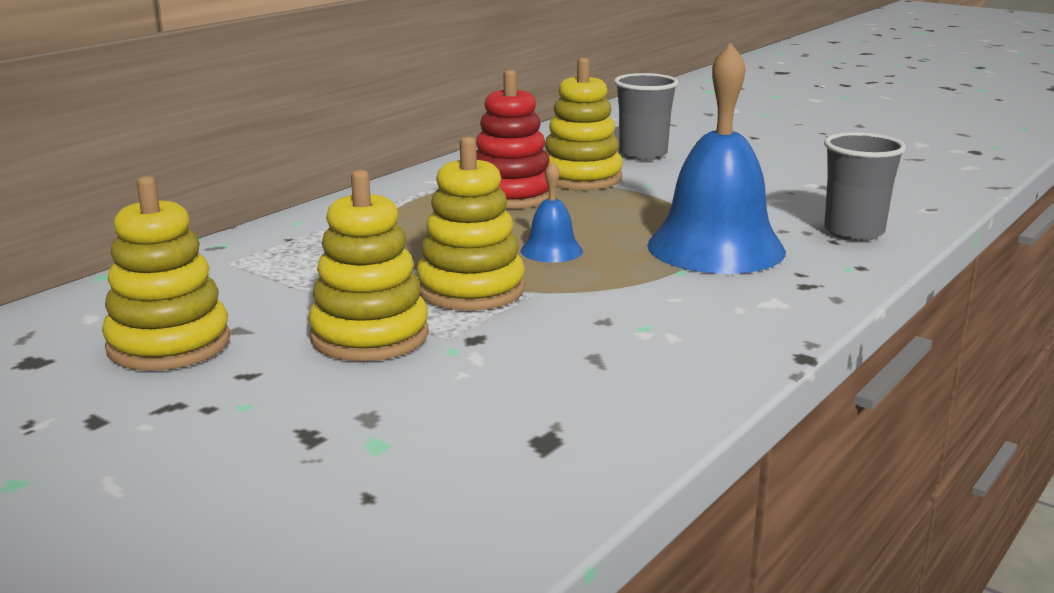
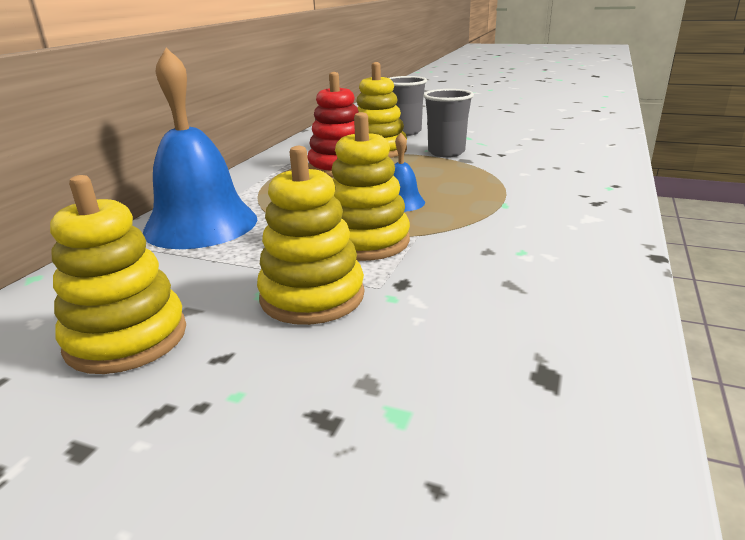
camera: 15 degrees left, 5 degrees up
(716, 248) = (511, 185): blue bell -> blue bell (201, 224)
(854, 232) = (585, 163): grey cup -> grey cup (446, 152)

